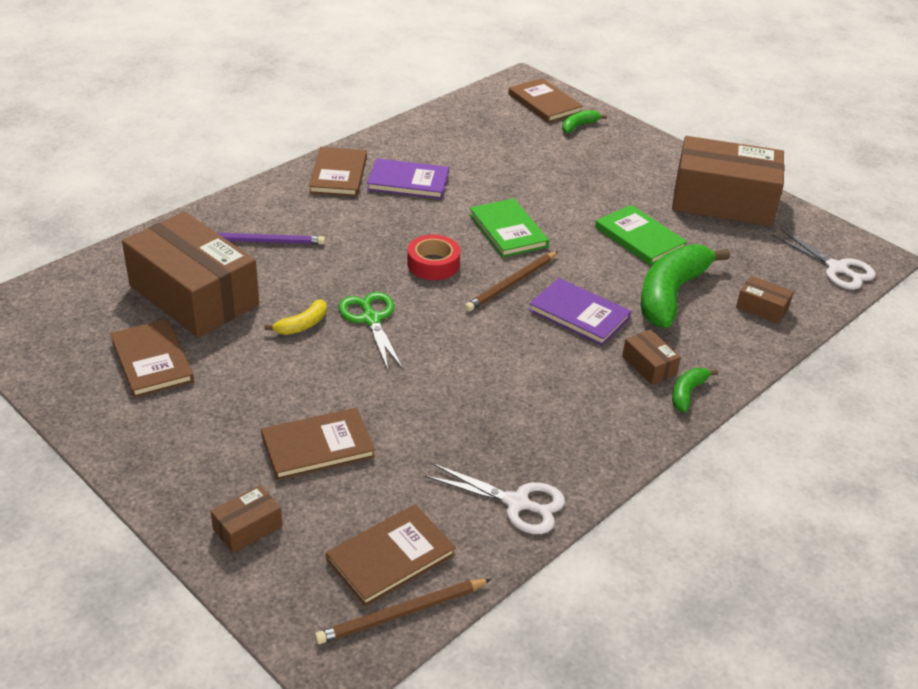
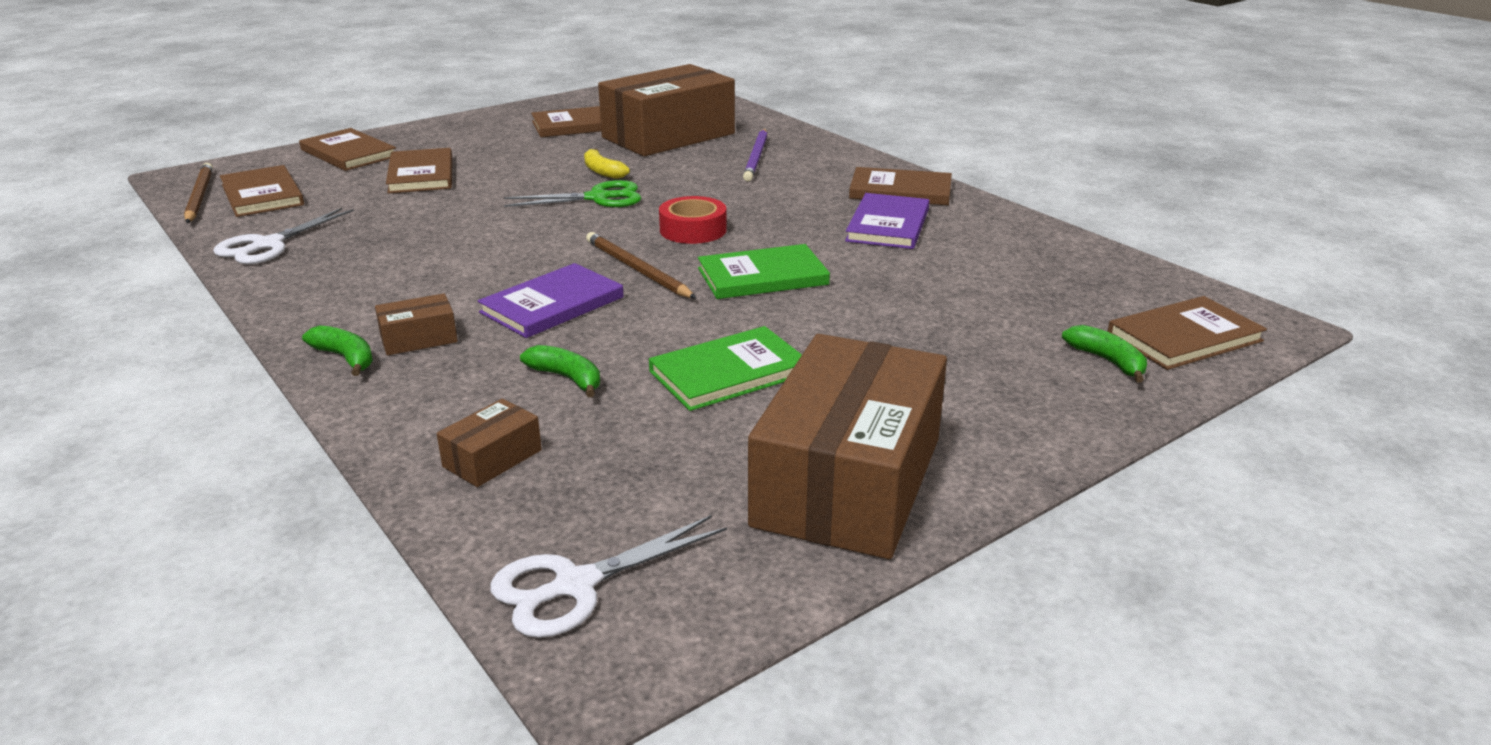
camera: 100 degrees right, 10 degrees down
(247, 528) = (348, 153): brown box -> brown book
(671, 294) = (567, 378): green banana -> green banana, size x0.45

